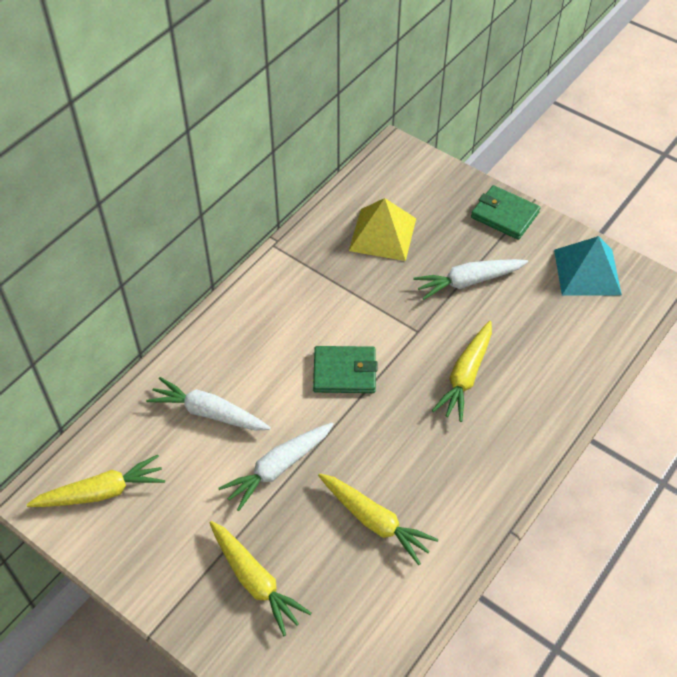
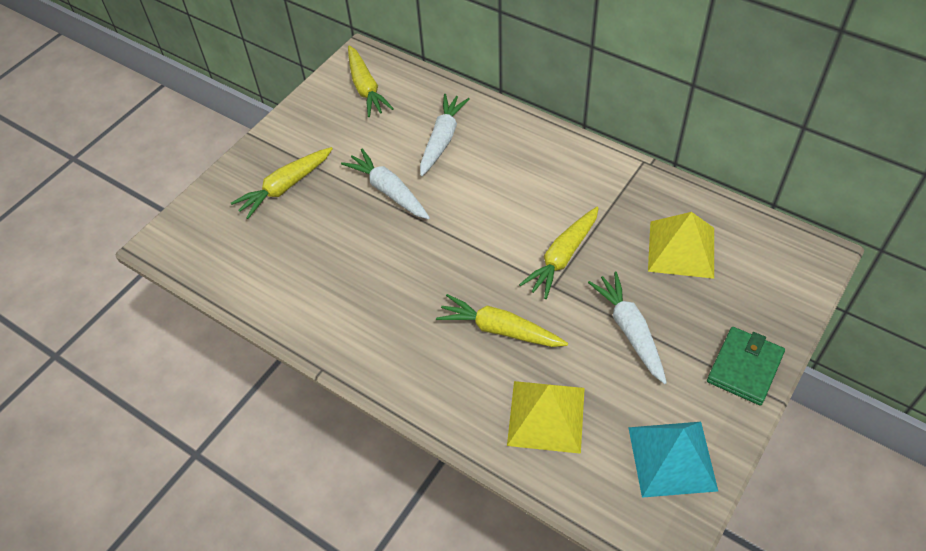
camera: 90 degrees right, 0 degrees up
(344, 372) = (494, 229): green wallet -> none
(375, 521) = (335, 262): yellow carrot -> yellow carrot (562, 257)
(554, 349) = (546, 416): none -> yellow pyramid

